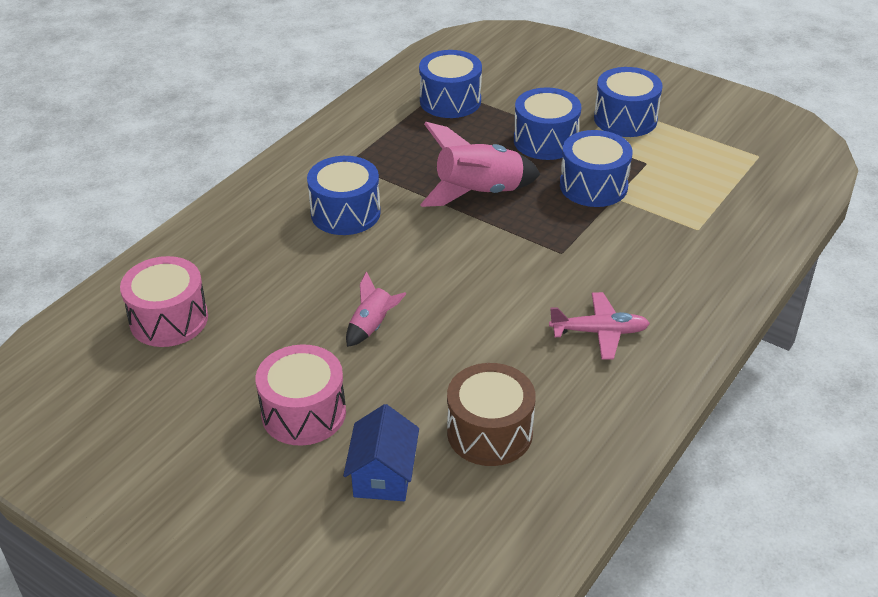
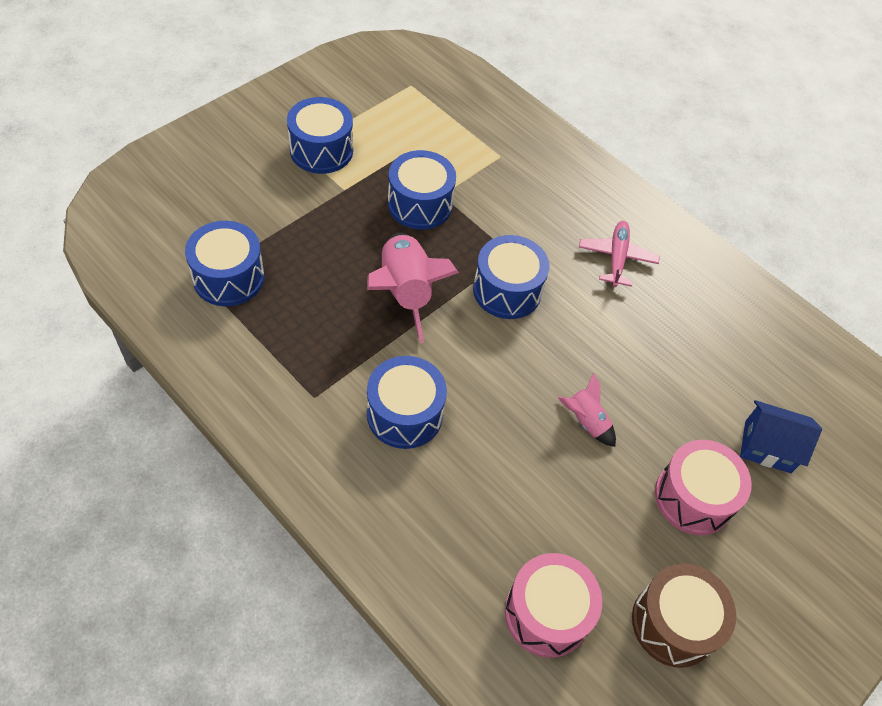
camera: 85 degrees left, 15 degrees up
(489, 432) = (723, 361): brown drum -> brown drum (674, 623)
(545, 141) = (335, 218): blue drum -> blue drum (507, 290)

